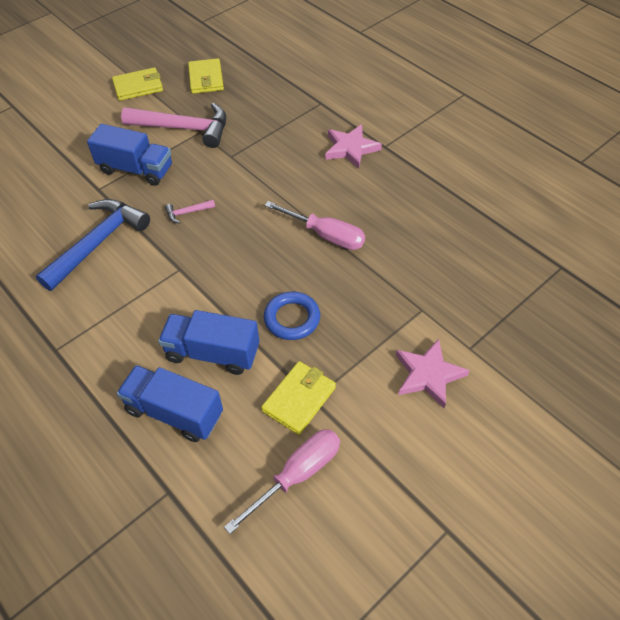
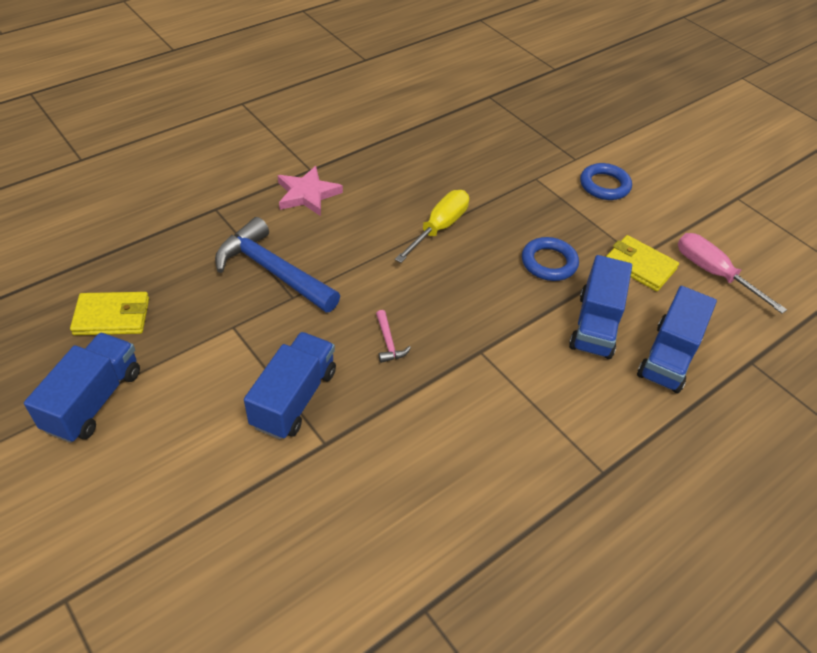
camera: 90 degrees left, 5 degrees down
(98, 243) = (431, 437): blue hammer -> blue hammer (272, 271)
(138, 87) = (94, 400): yellow wallet -> blue truck
(184, 128) = (220, 343): pink hammer -> none
(325, 235) = (439, 228): pink screwdriver -> yellow screwdriver
(428, 375) = (604, 185): pink star -> blue ring

